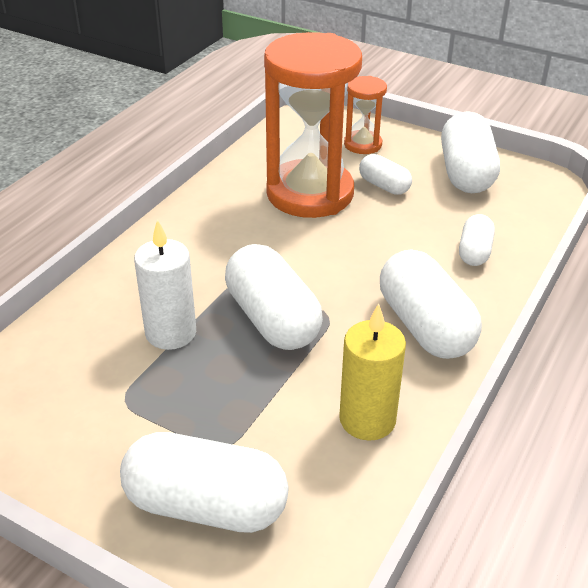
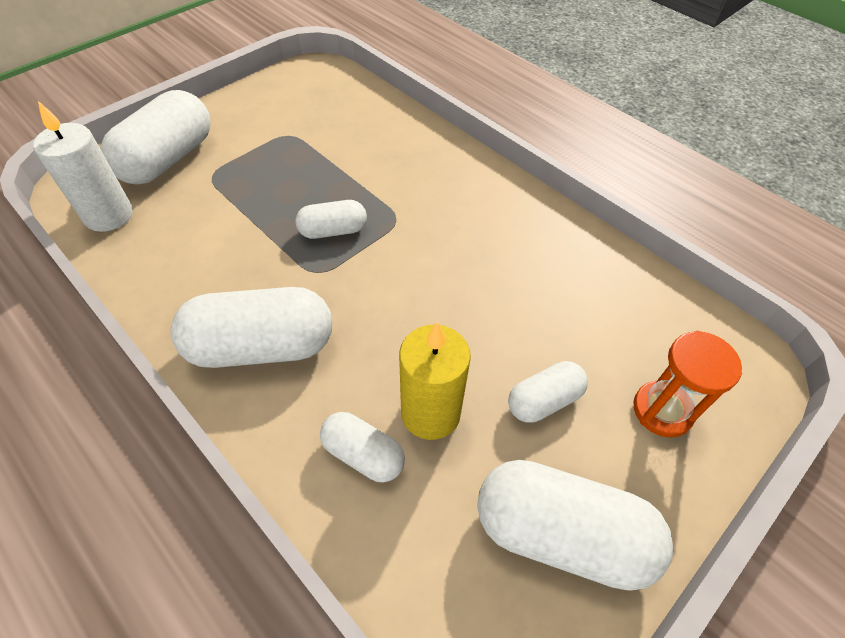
camera: 105 degrees right, 15 degrees up
(171, 333) = (348, 166): white candle -> white candle (109, 215)
(272, 319) = (333, 231): white capsule -> white capsule, size x0.54
(310, 193) = (540, 312): orange hourglass -> none
(367, 419) = (178, 263): yellow candle -> yellow candle (430, 413)

